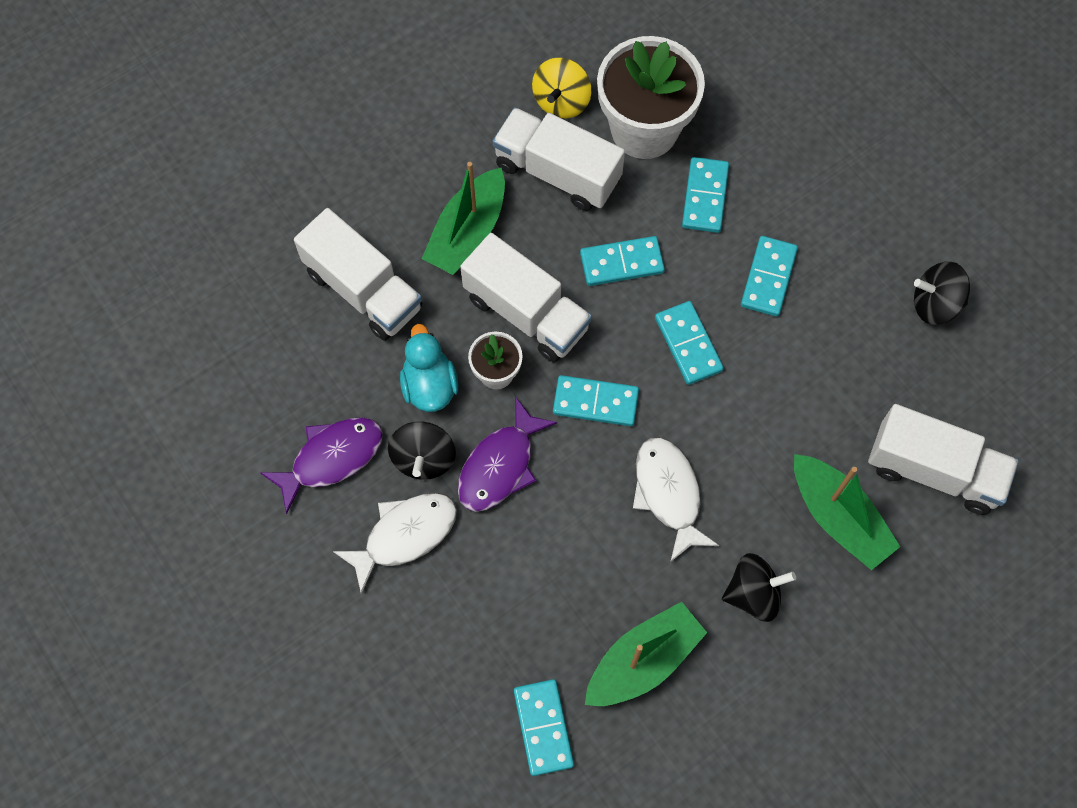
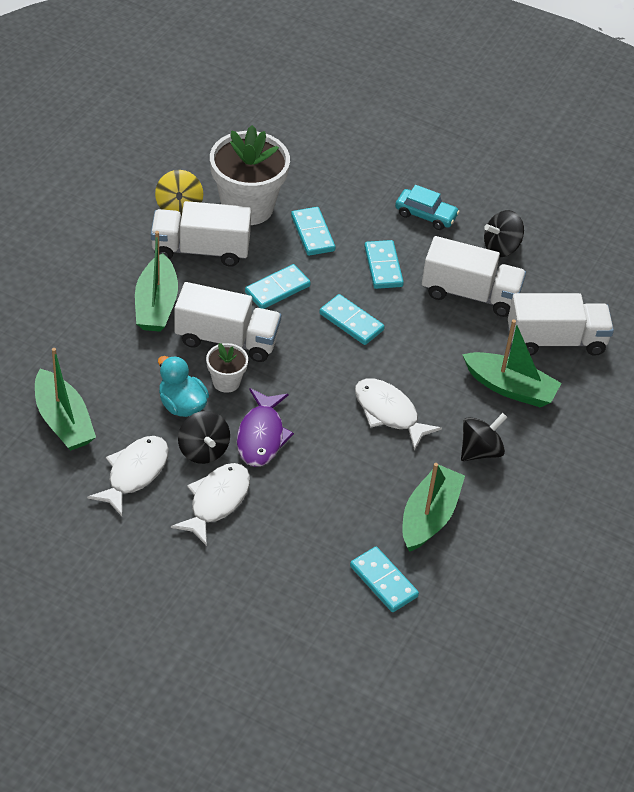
camera: 30 degrees left, 20 degrees down
(286, 354) = (63, 421): none -> green boat
(331, 458) = (135, 473): purple fish -> white fish
(363, 290) = (99, 363): white truck -> white truck (470, 294)
(595, 402) = (307, 376): turquoise domino -> none
(861, 220) = (426, 215): none -> turquoise car

